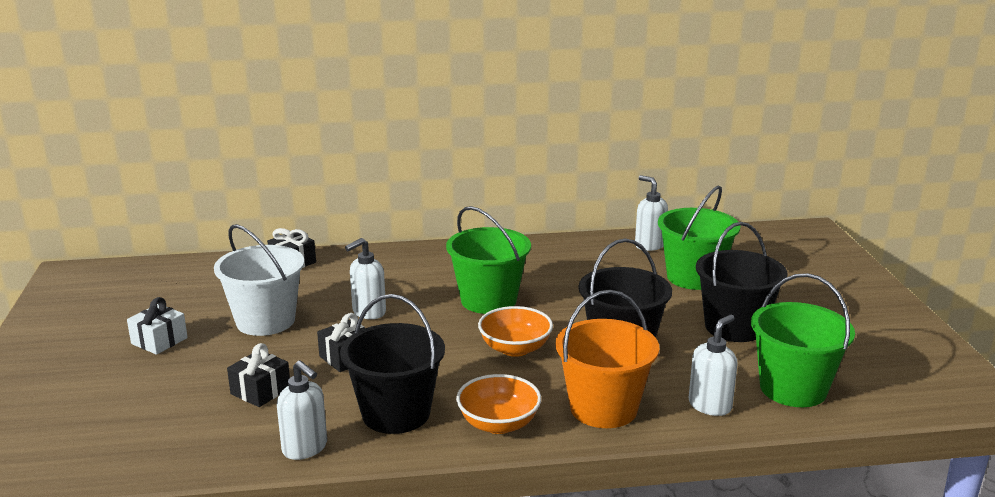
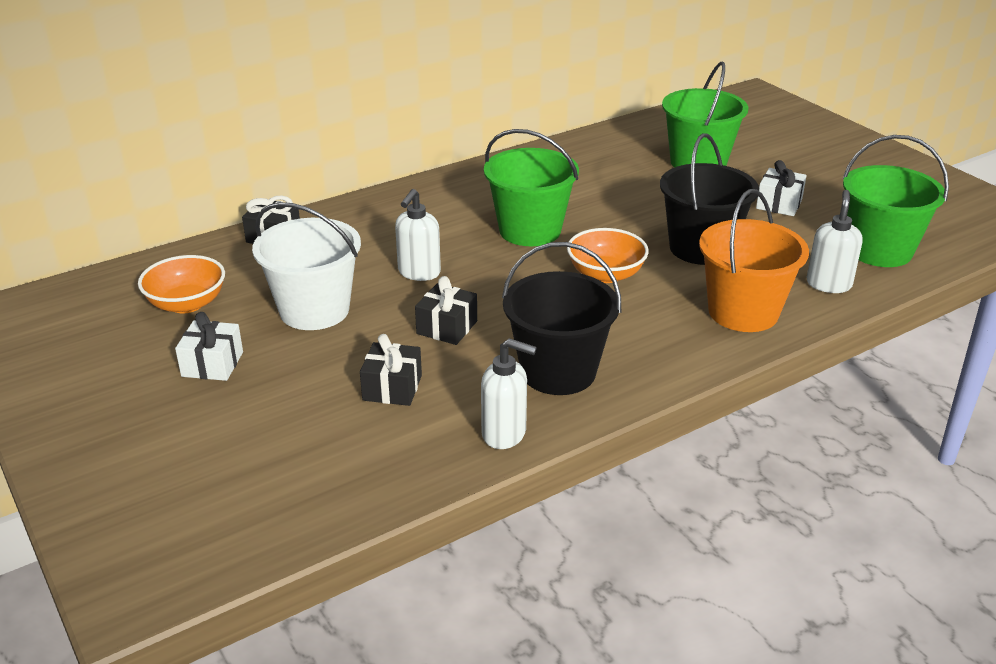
camera: 25 degrees left, 10 degrees up
(498, 424) = (665, 354): orange bowl -> orange bowl (187, 304)
(649, 245) = (627, 138): white soap dispenser -> none
(734, 327) = (779, 204): black bucket -> white gift

